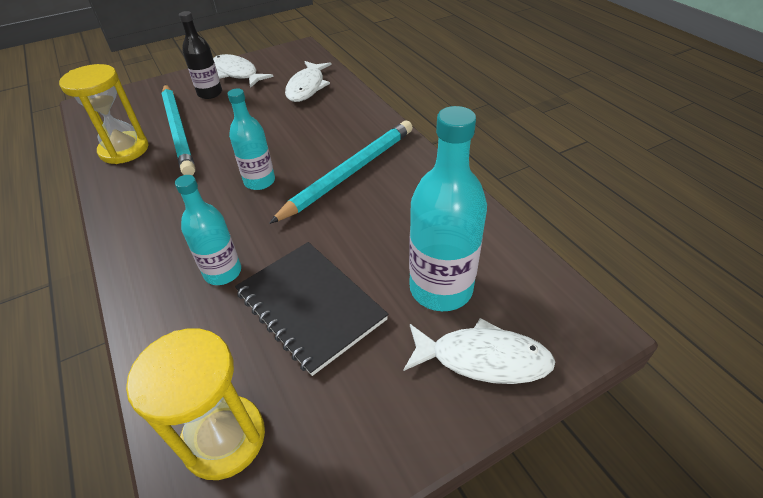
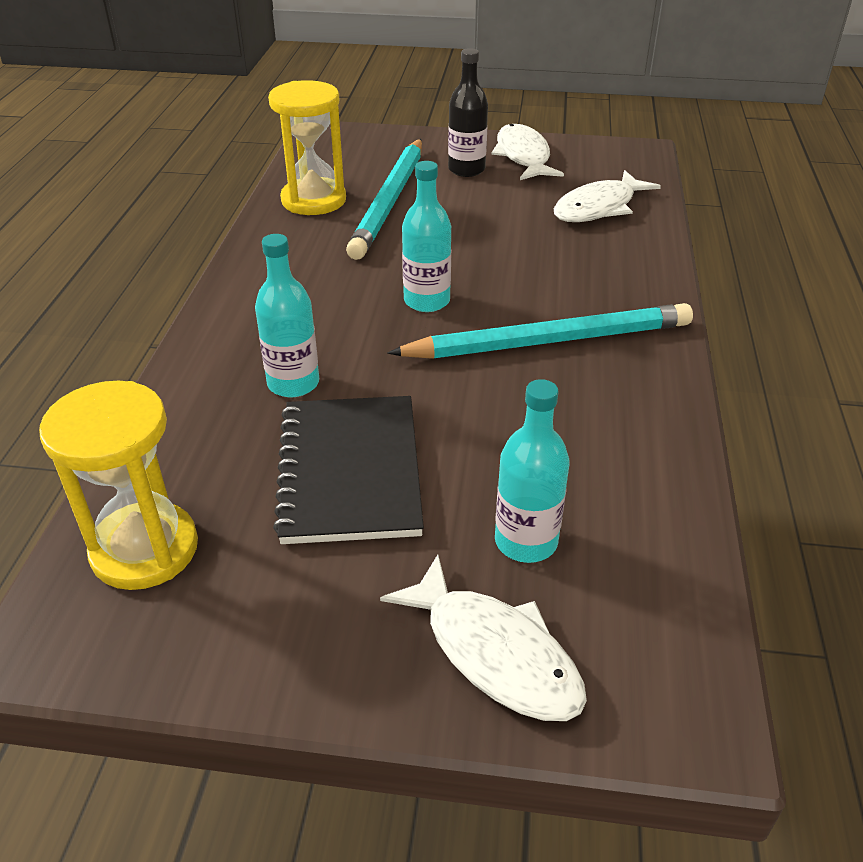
camera: 35 degrees right, 5 degrees down
(441, 288) = (526, 541): turquoise bottle -> turquoise bottle, size x0.63

